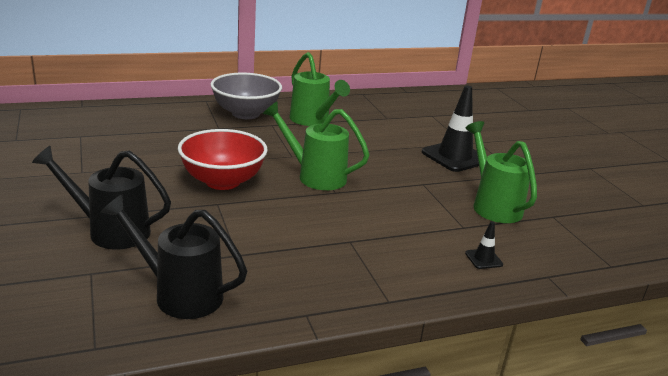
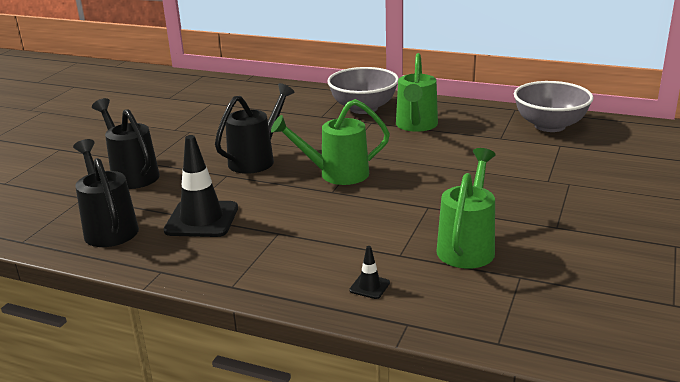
camera: 45 degrees right, 0 degrees up
(222, 181) = (256, 159): red bowl -> black watering can
(315, 176) = (336, 174): green watering can -> green watering can turned 75 degrees counterclockwise
(404, 102) = (550, 126): none -> grey bowl
(454, 157) = (510, 191): black traffic cone -> black traffic cone (202, 219)

